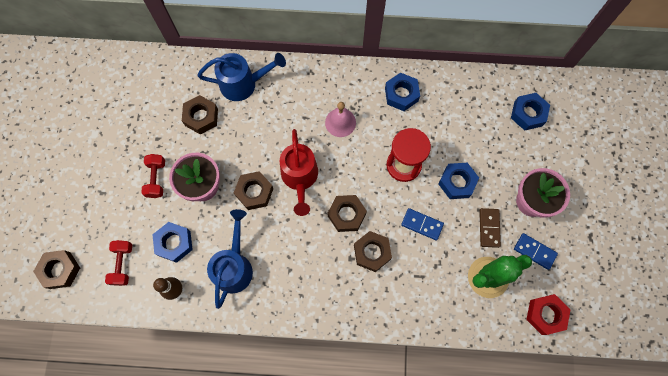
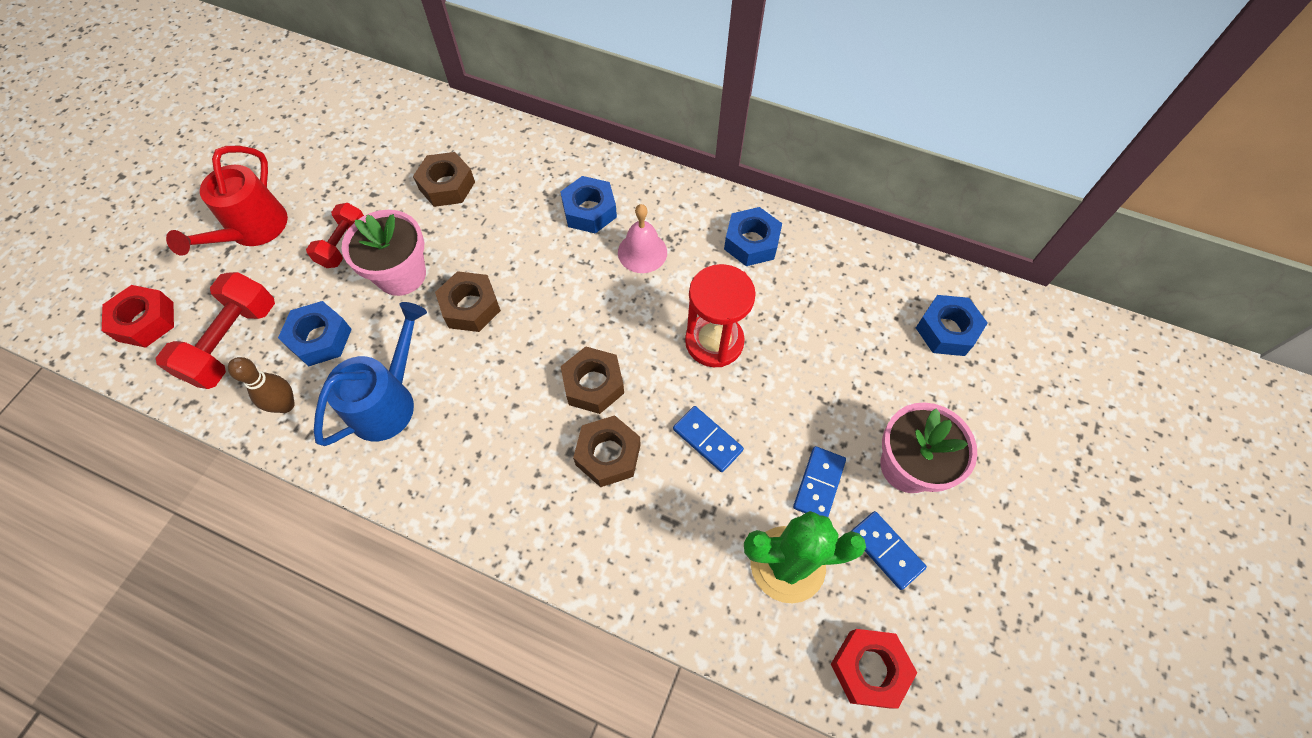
camera: 20 degrees right, 10 degrees down
(60, 270) = (145, 321): brown nut -> red nut
(122, 264) = (233, 342): red dumbbell -> red dumbbell, size x1.62
(244, 84) = (527, 162): blue watering can -> none
(300, 178) = (546, 309): red watering can -> red watering can (253, 231)
(457, 182) = (790, 395): blue nut -> blue nut (589, 211)
(489, 228) = (819, 484): brown domino -> blue domino

